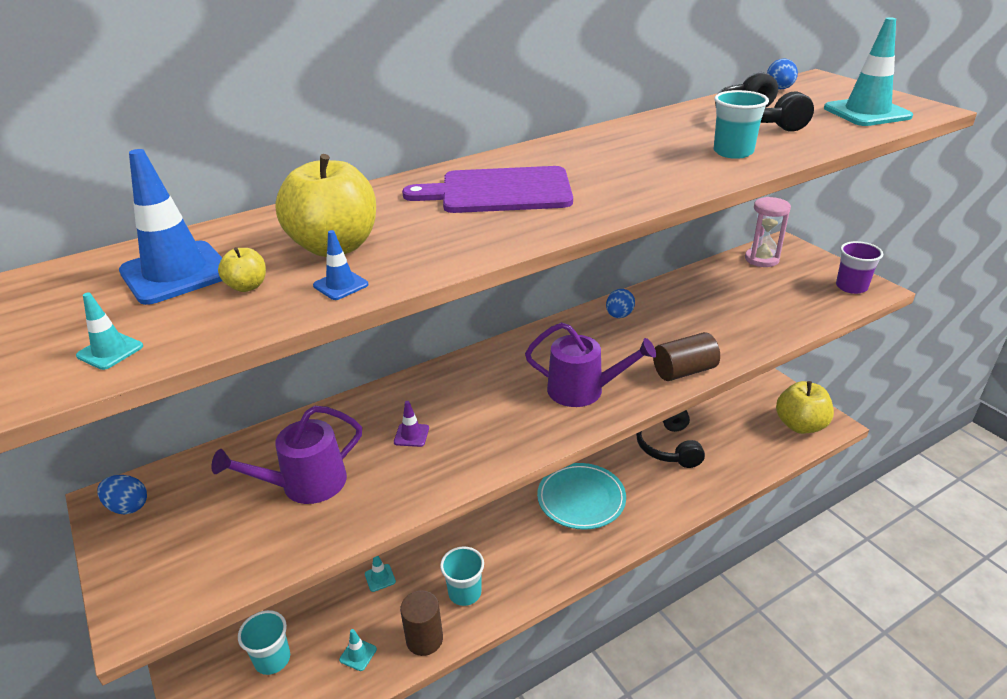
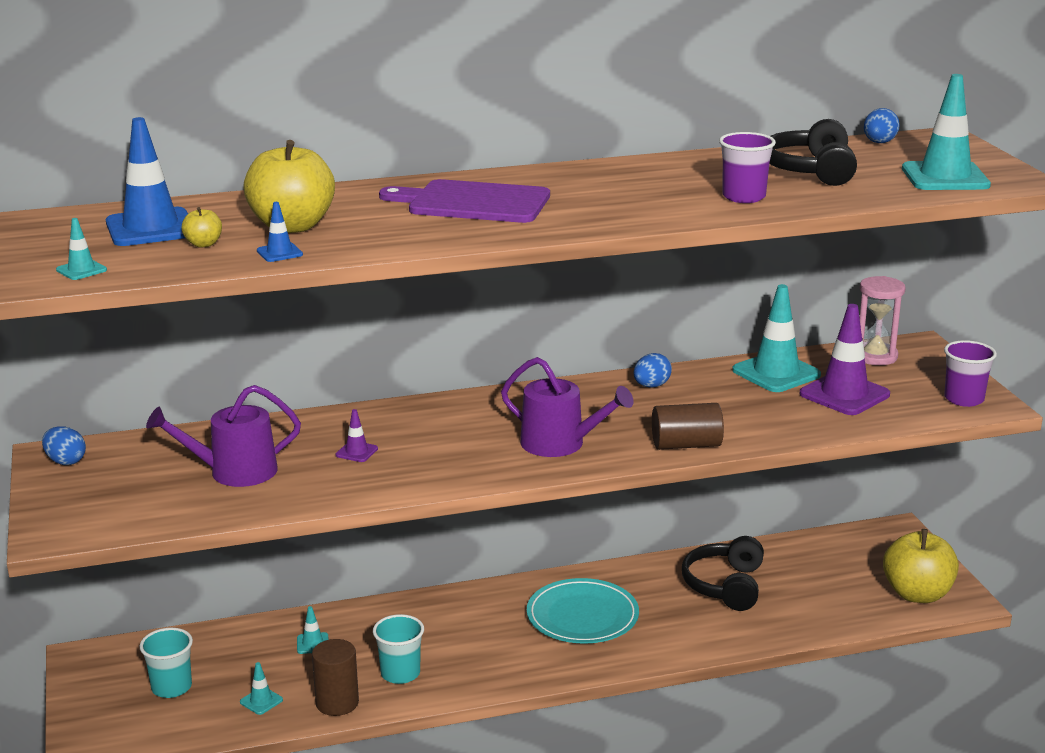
camera: 15 degrees right, 10 degrees down
(703, 286) = (776, 373): none -> turquoise traffic cone
(733, 152) = (744, 197): turquoise cup -> purple cup
(766, 298) = (844, 394): none -> purple traffic cone

